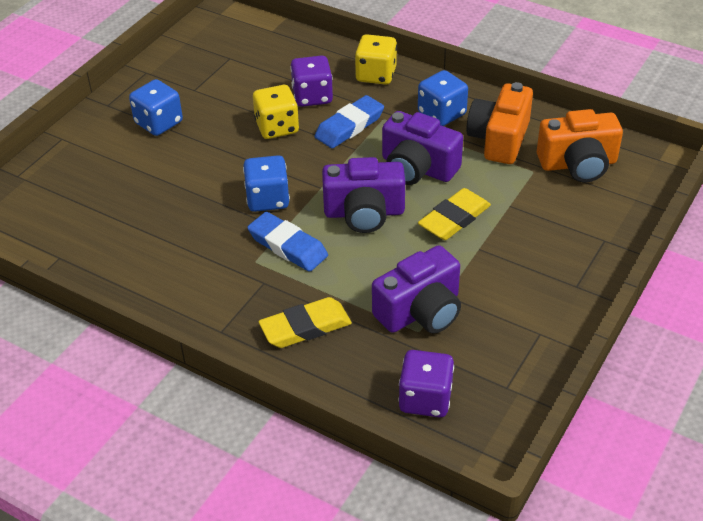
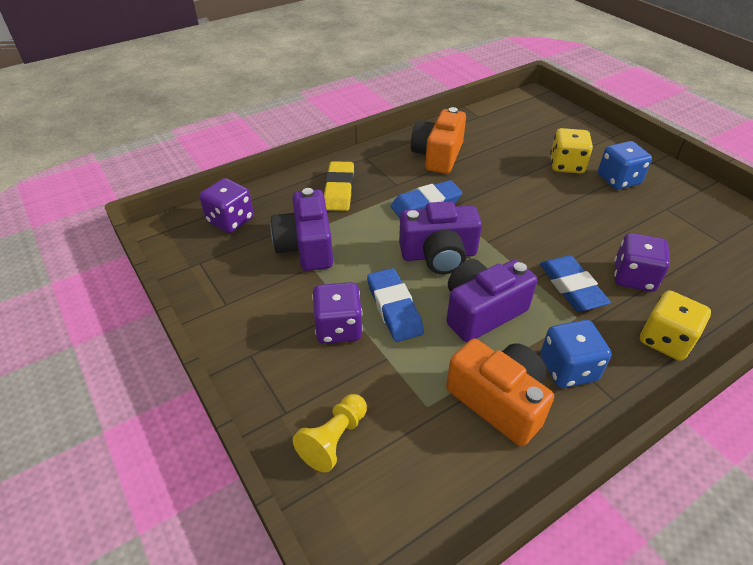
camera: 115 degrees right, 0 degrees up
(268, 199) = (487, 209): blue dice -> none
(277, 127) = (588, 240): yellow dice -> yellow dice (566, 165)
(364, 212) = (439, 255): purple camera -> purple camera turned 120 degrees counterclockwise
(454, 219) = (394, 308): yellow eraser -> blue eraser
(503, 244) = (338, 328): none -> purple dice
(578, 164) = (415, 458): orange camera -> orange camera (438, 155)
(601, 206) = (334, 439): none -> yellow pawn

